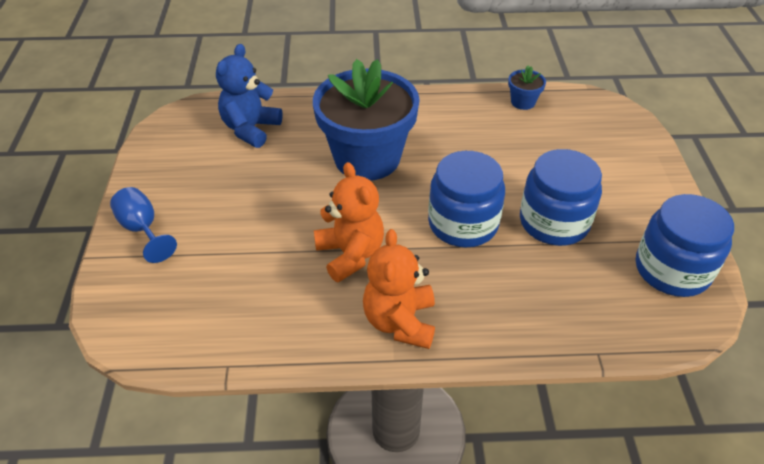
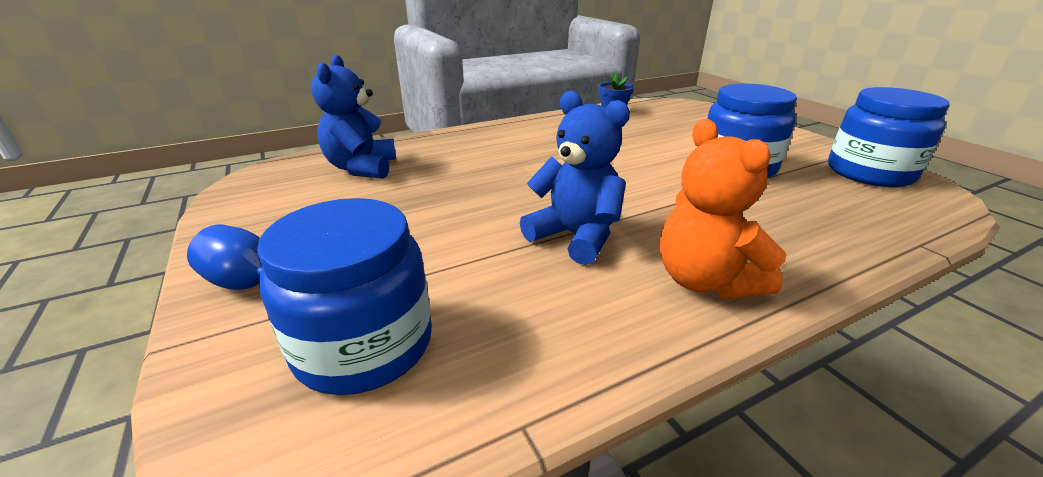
camera: 25 degrees left, 15 degrees down
(350, 254) = (575, 236): orange teddy bear -> blue teddy bear
(367, 158) = (513, 164): blue flower pot -> none
(463, 224) = (661, 185): blue jar -> blue jar (364, 345)

